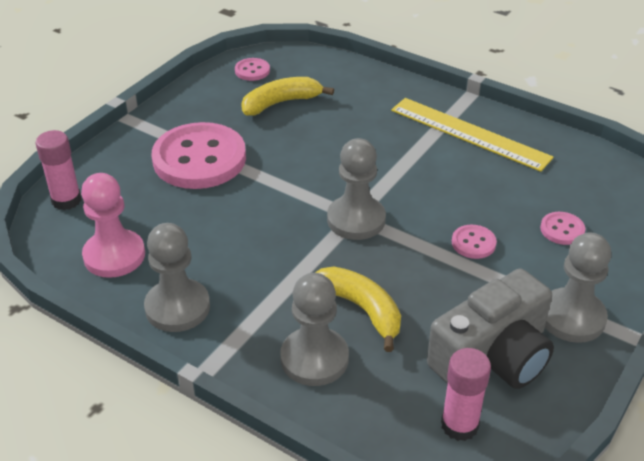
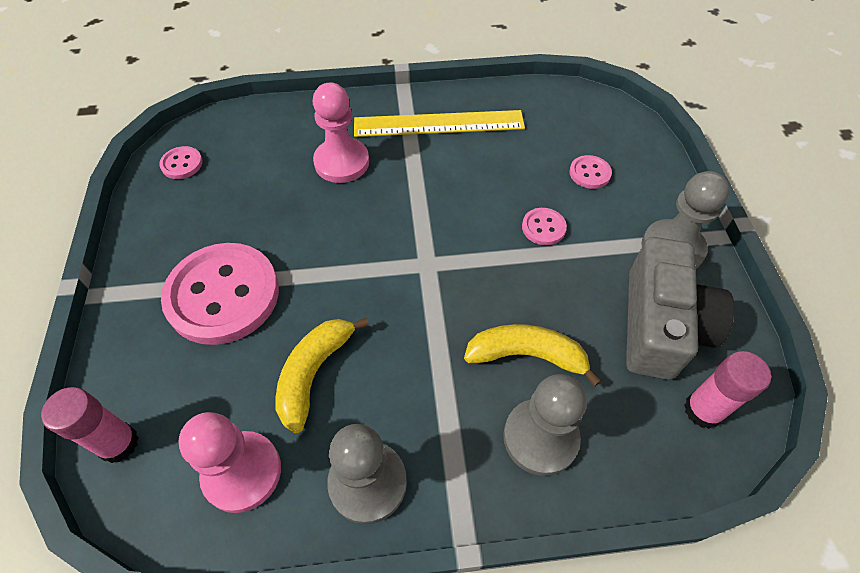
camera: 40 degrees left, 15 degrees up
(281, 103) = (245, 184): yellow banana -> yellow banana (314, 373)
(356, 220) = (433, 266): grey pawn -> none
(363, 122) = (342, 162): none -> pink pawn

